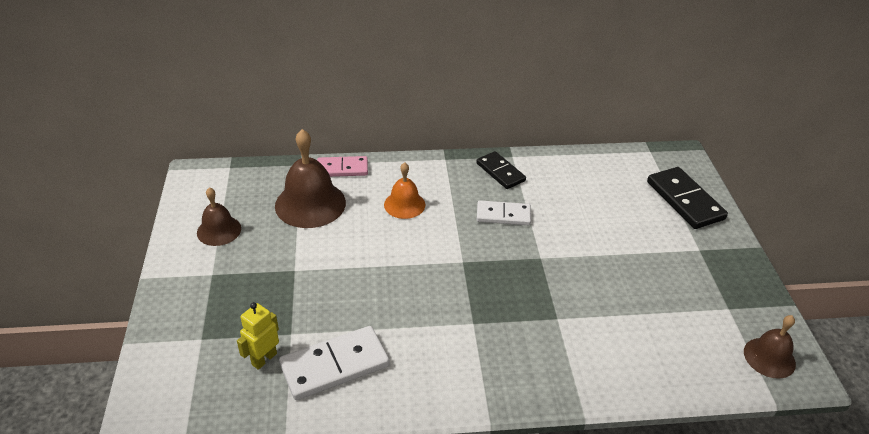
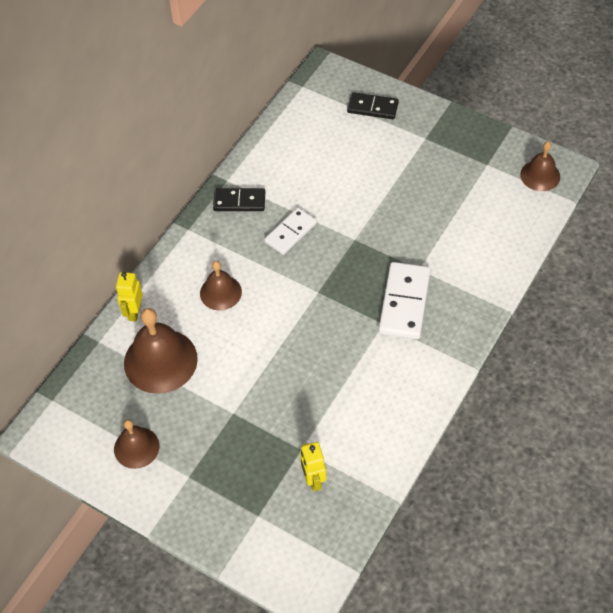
camera: 50 degrees left, 15 degrees up
(335, 365) = (355, 435): white domino -> white domino (404, 302)
(342, 169) = (134, 312): pink domino -> yellow robot
(404, 204) = (220, 292): orange bell -> brown bell
(685, 200) = (372, 107): black domino -> black domino, size x0.66

